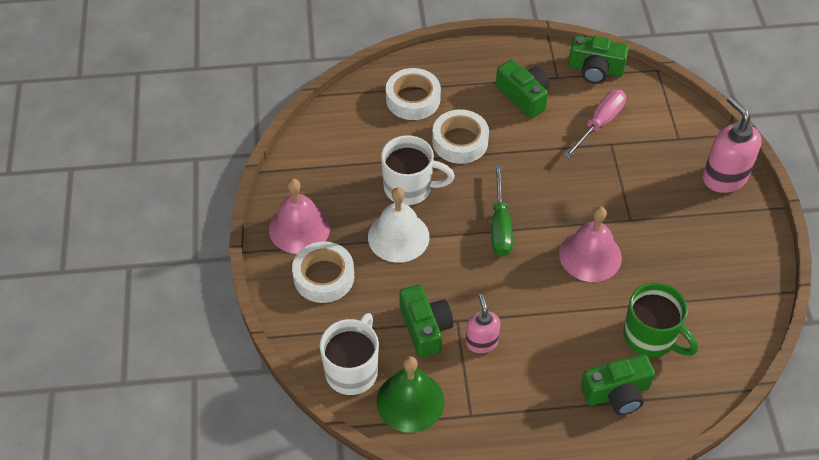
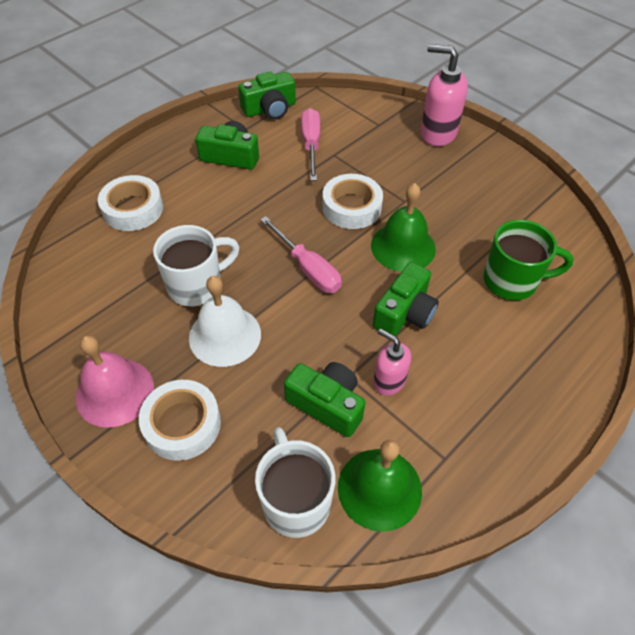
camera: 40 degrees left, 0 degrees up
(460, 141) = (208, 220): white tape -> white tape (351, 207)
(500, 225) = (308, 268): green screwdriver -> pink screwdriver
(590, 255) = (403, 247): pink bell -> green bell
(617, 393) = (536, 344): green camera -> green camera (405, 313)

